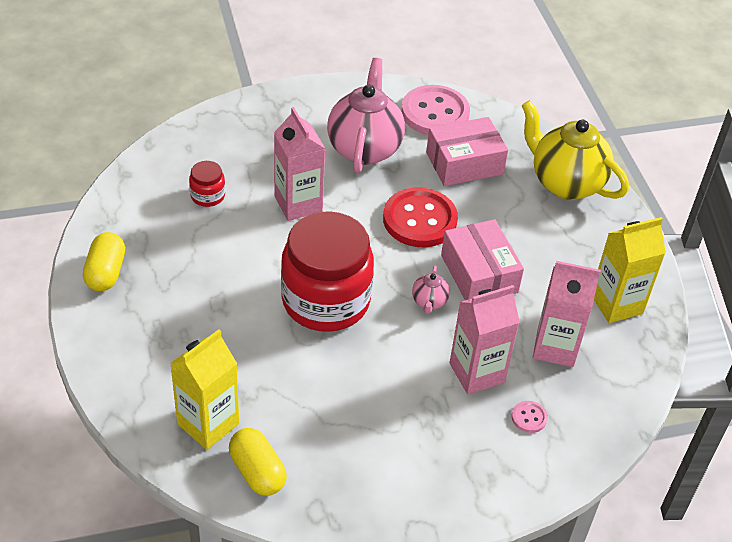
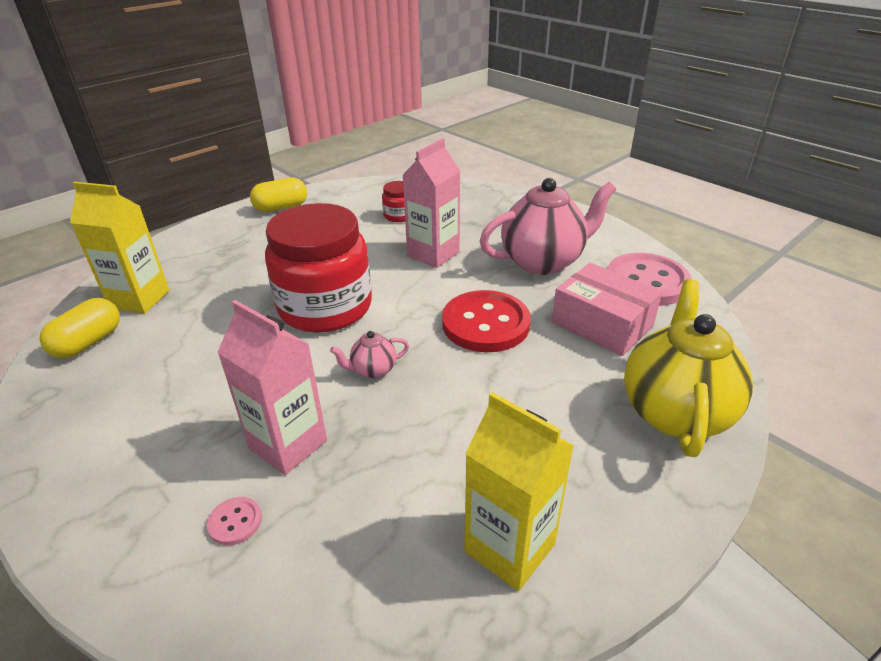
camera: 65 degrees right, 10 degrees down
(479, 274) = (447, 392): pink box -> none
(555, 347) = (376, 505): pink carton -> none

